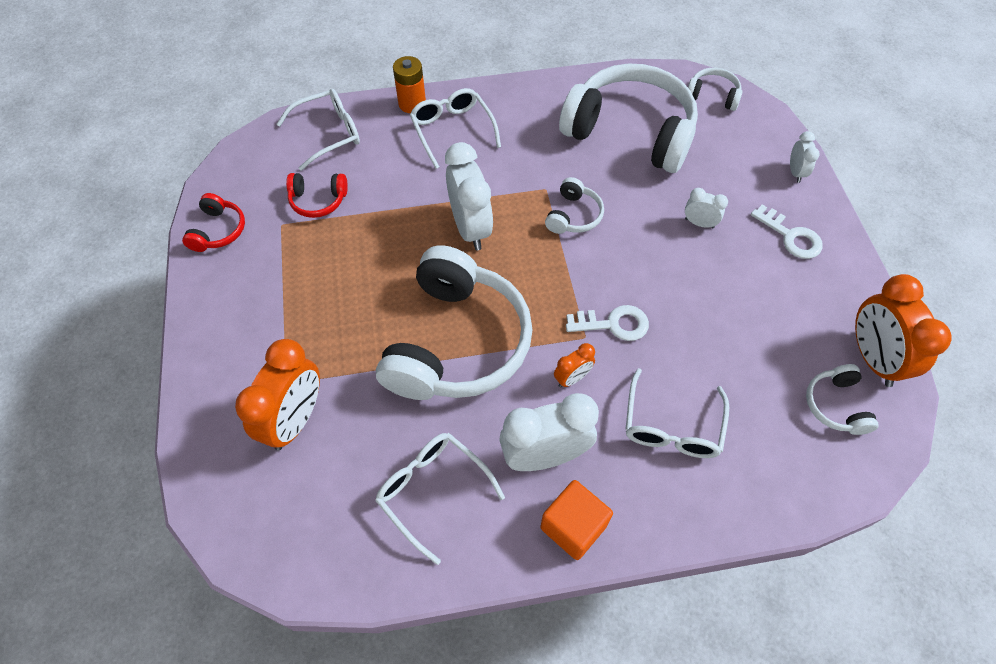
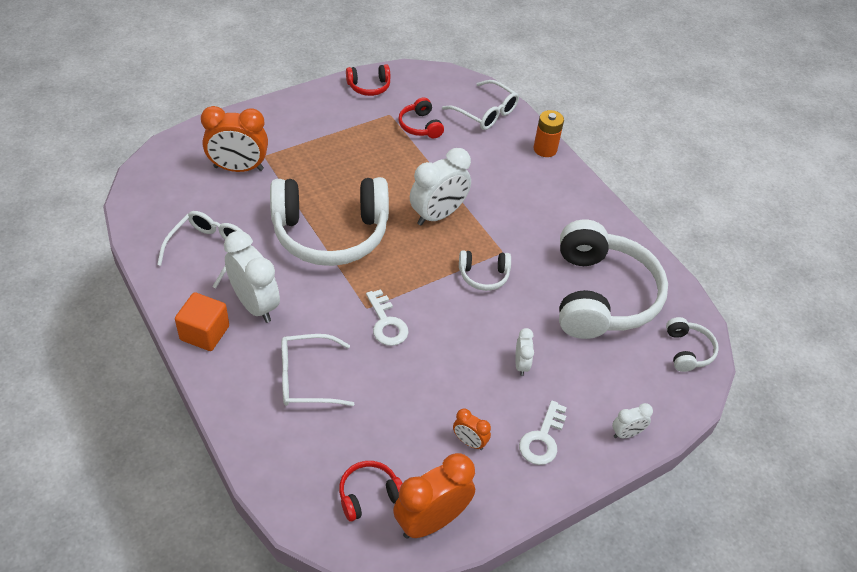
camera: 65 degrees right, 10 degrees down
(452, 130) = (531, 180): white glasses -> none
(572, 378) = (326, 307): orange clock -> orange clock (469, 442)
(835, 405) = (369, 495): white headphones -> red headphones

